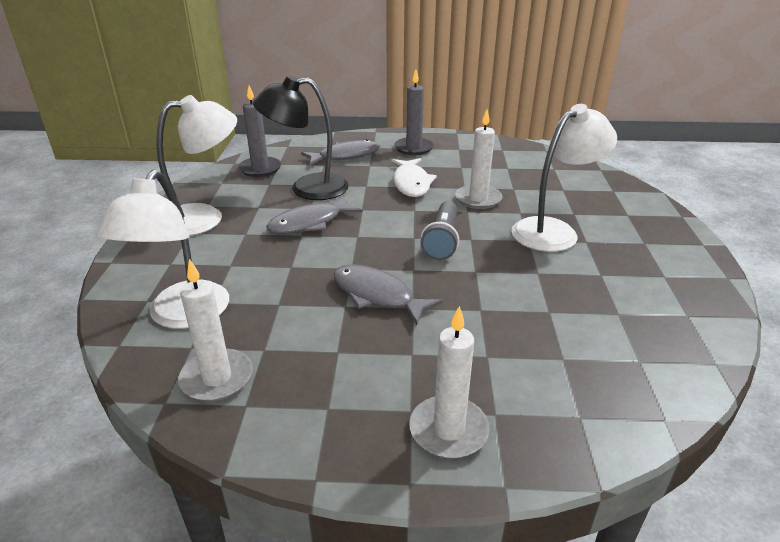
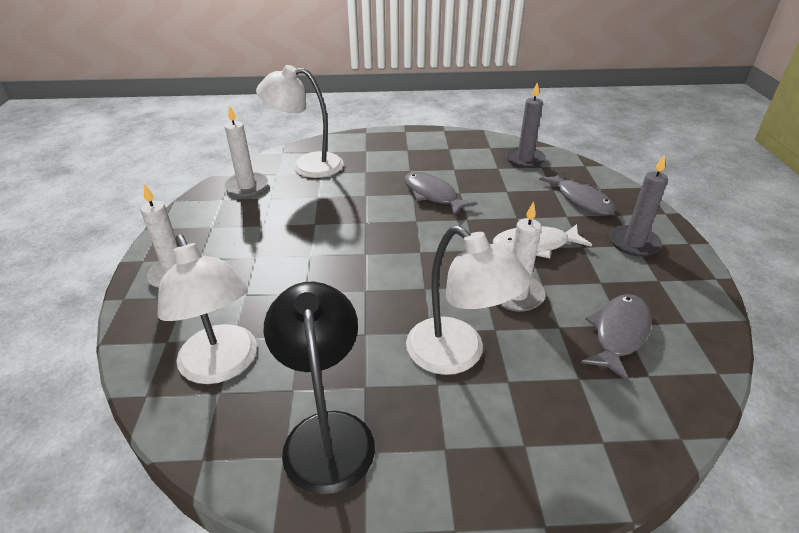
camera: 85 degrees right, 5 degrees up
(205, 218) = (429, 151): white lamp -> white lamp (223, 366)
(307, 188) = (496, 186): black lamp -> black lamp (327, 432)
(377, 295) = (327, 237): grey fish -> grey fish (618, 334)
(442, 241) = (417, 269): grey flashlight -> none

